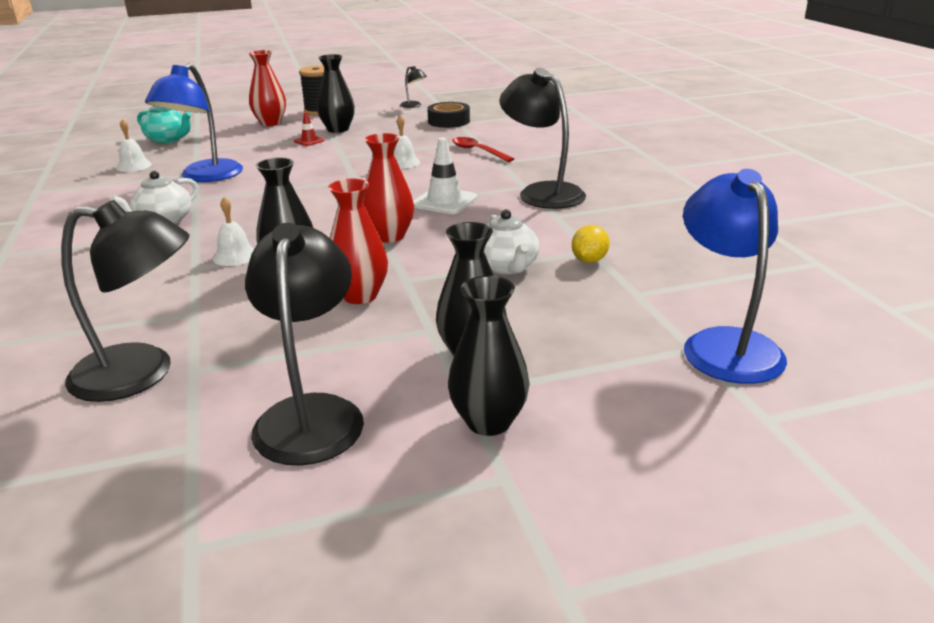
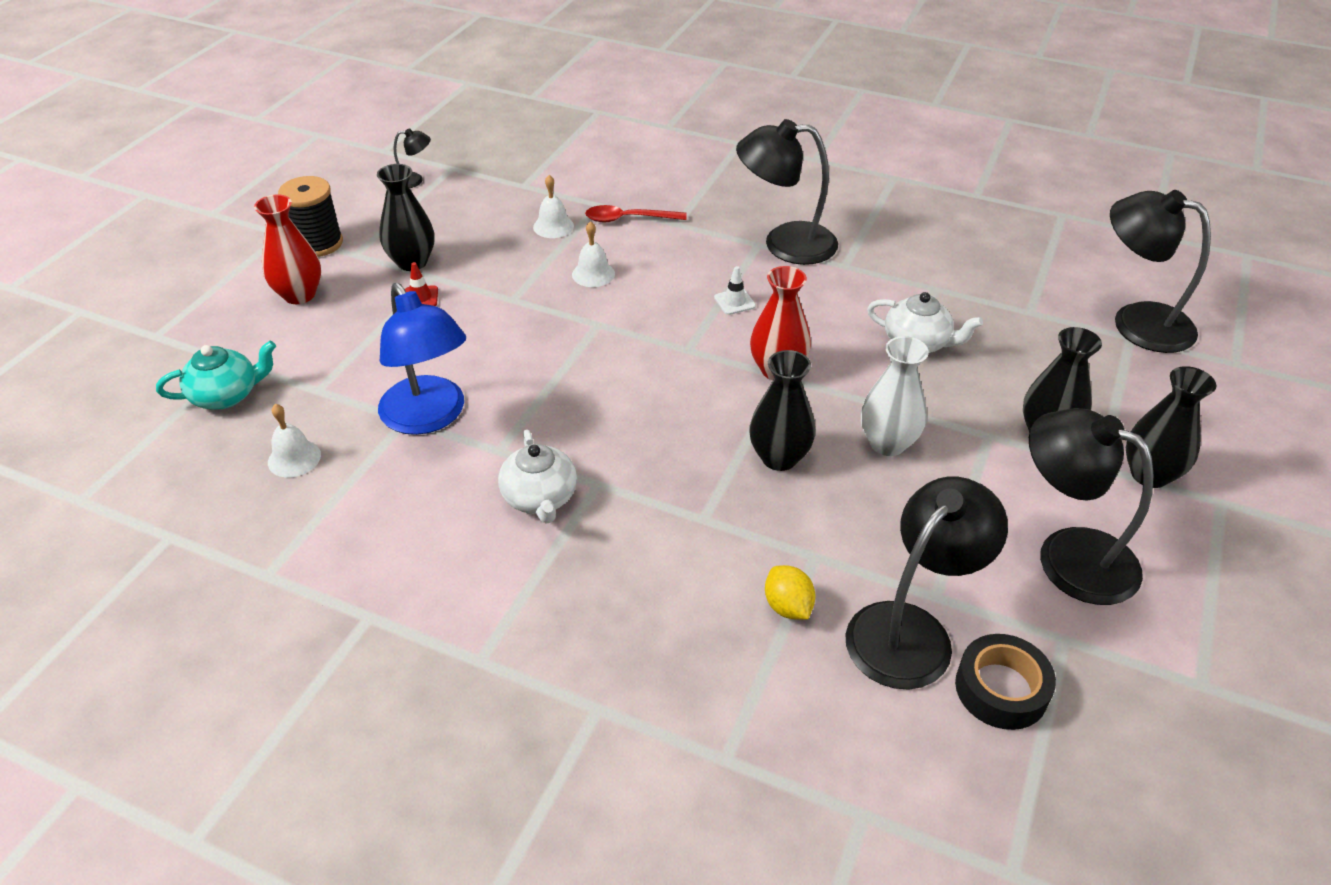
camera: 50 degrees left, 15 degrees up
(235, 256) = (707, 481): white bell -> white bell (553, 226)
(360, 296) = (887, 443): red vase -> white vase
(444, 201) = (734, 302): white traffic cone -> white traffic cone, size x0.56
(448, 121) = (508, 188): black tape -> black tape (1001, 689)
(589, 260) = (951, 299): yellow lemon -> yellow lemon (788, 606)
(725, 344) = (1136, 322): blue lamp -> black lamp

